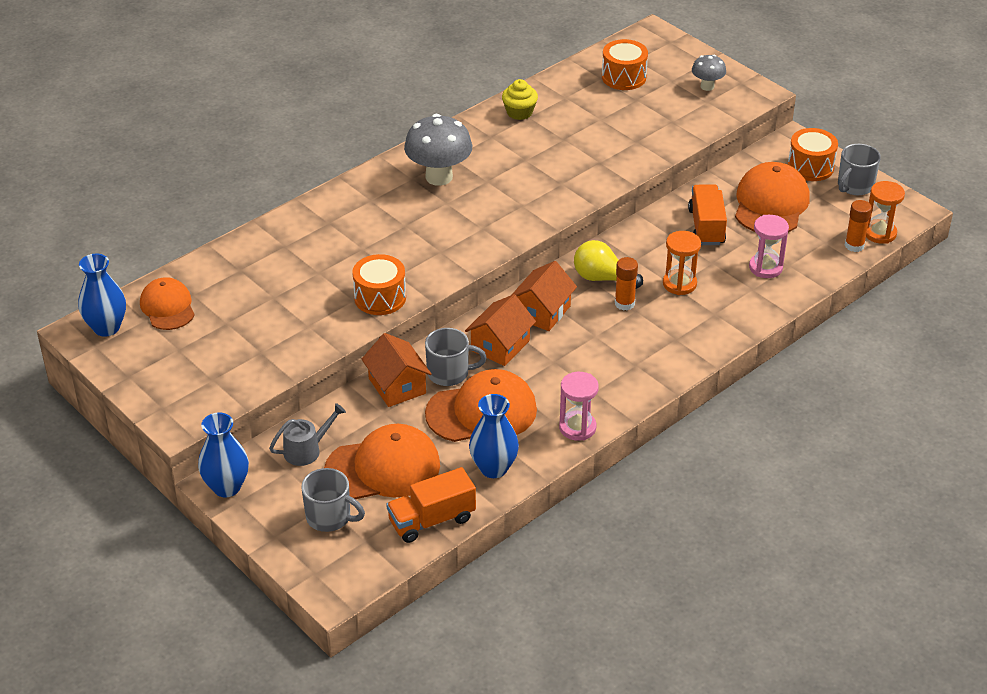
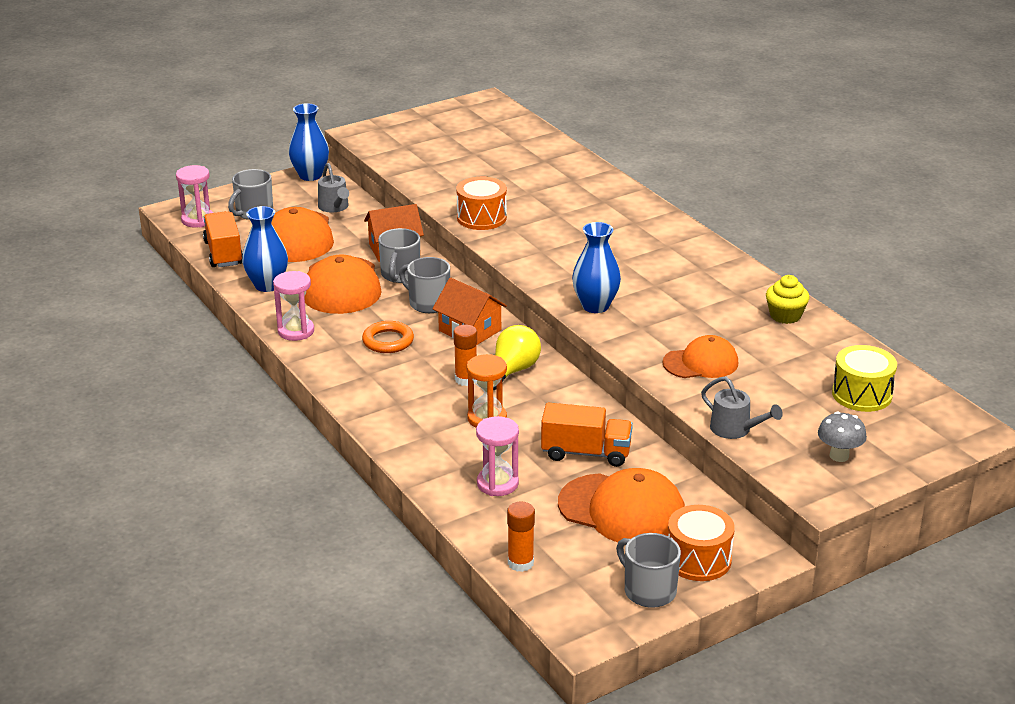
camera: 100 degrees right, 10 degrees down
(106, 327) = (486, 109): blue vase -> blue vase (595, 306)
(167, 307) = (503, 131): orange cap -> orange cap (701, 363)
(355, 563) = (197, 220): none -> pink hourglass
(439, 177) = (666, 259): grey mushroom -> none
(500, 345) = (428, 303): orange house -> grey mug
(576, 361) = (388, 341): none -> orange ring
(623, 77) = (862, 394): orange drum -> yellow drum
(693, 131) = (735, 430): none -> grey watering can
(879, 233) = (540, 591): orange hourglass -> none

